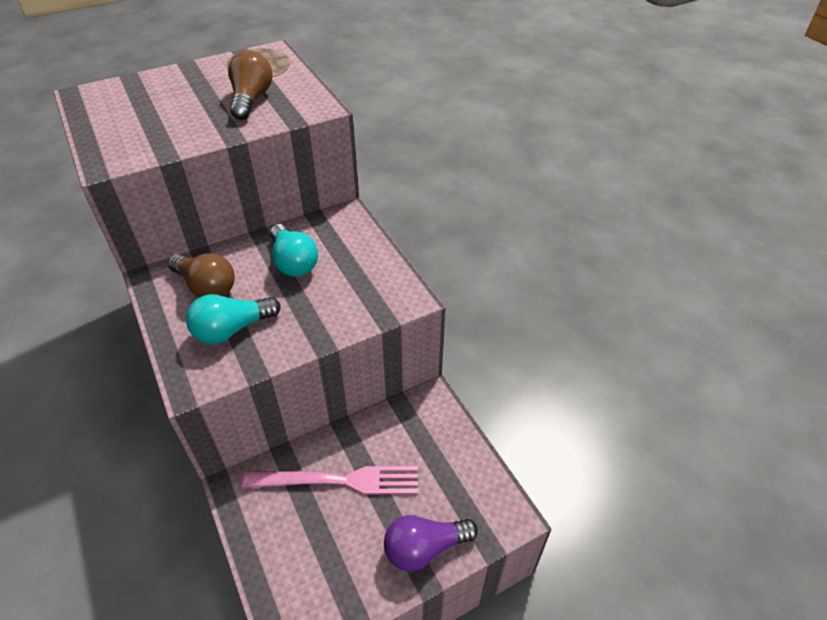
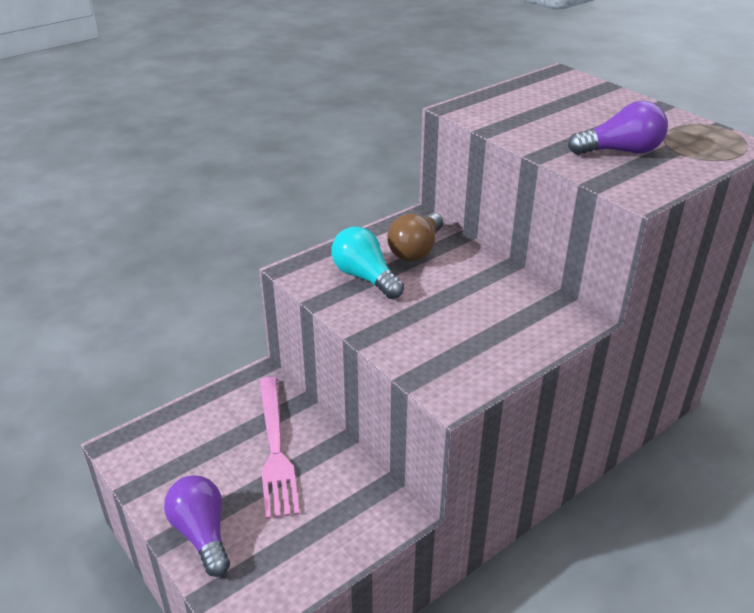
camera: 80 degrees right, 10 degrees down
(251, 99) = (620, 151): brown light bulb -> purple light bulb
(293, 262) = (475, 296): turquoise light bulb -> none

